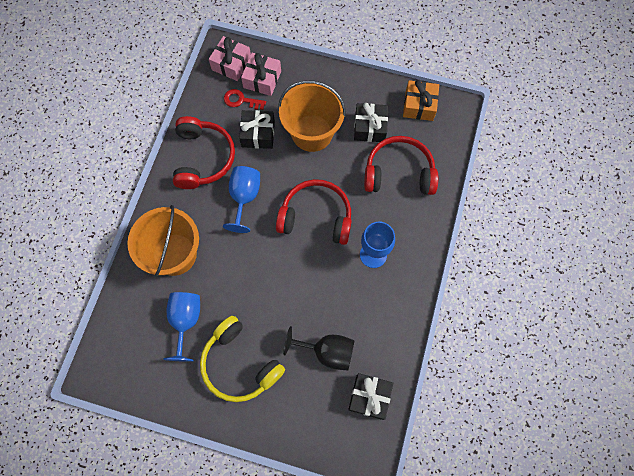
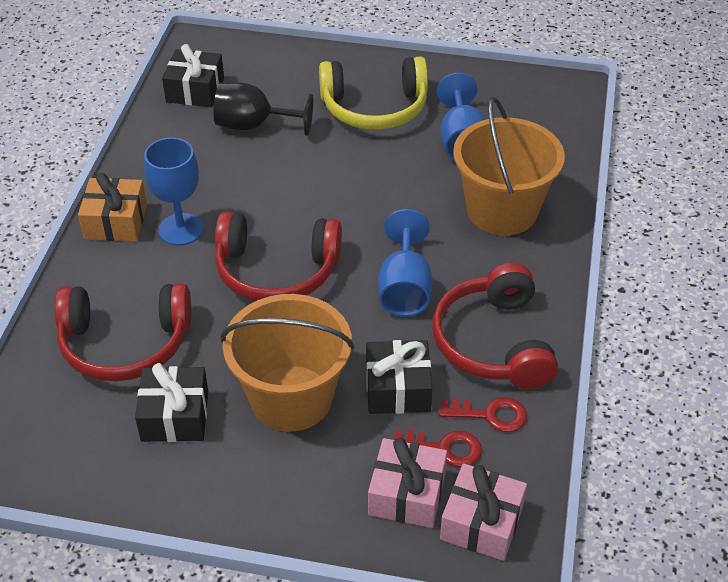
camera: 175 degrees right, 25 degrees down
(215, 116) = (490, 415): none -> red key
(239, 364) = (374, 108): yellow headphones -> yellow headphones turned 135 degrees clockwise
(419, 105) = (67, 465): orange gift -> orange gift (115, 222)

